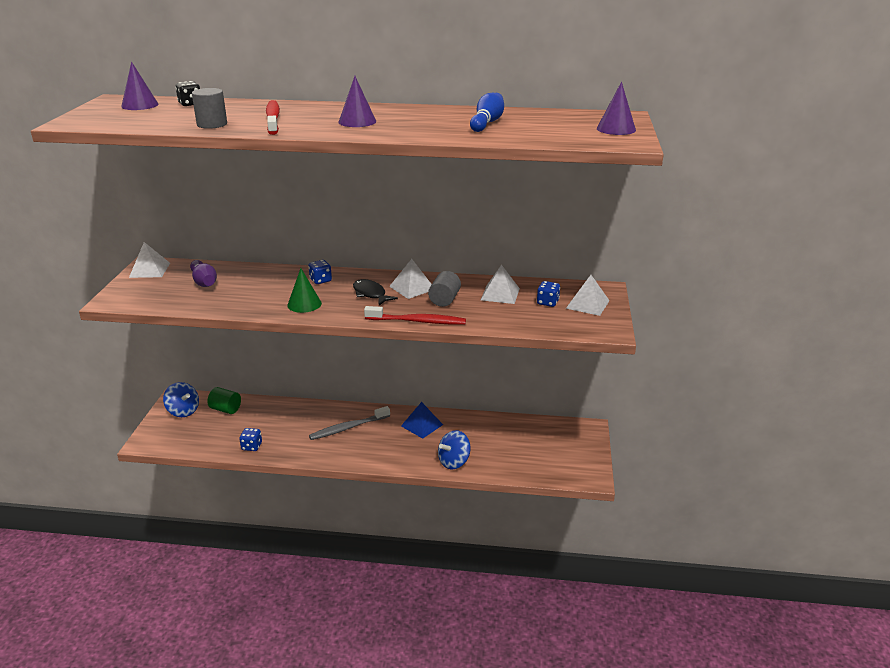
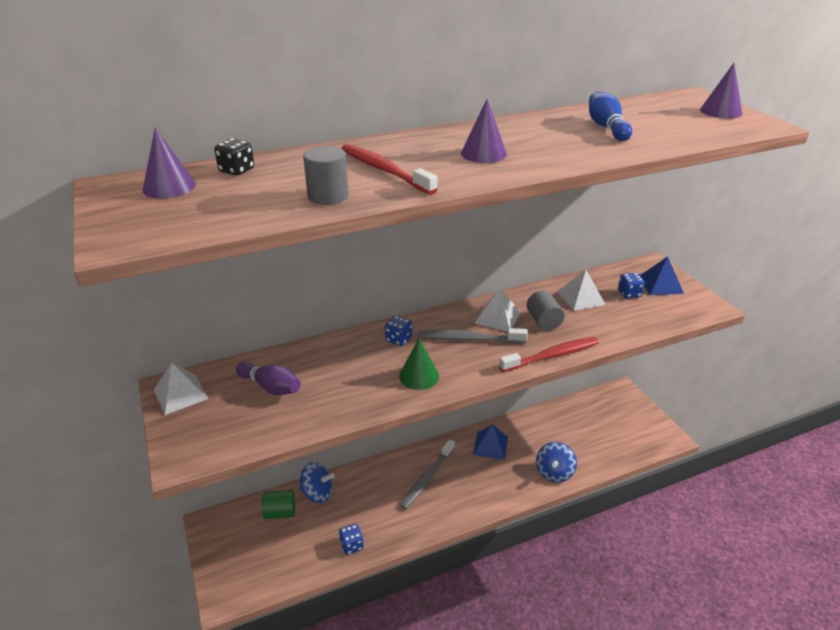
camera: 30 degrees left, 5 degrees up
(183, 411) = (233, 536): blue spinning top -> blue spinning top (317, 493)
(370, 294) = (469, 339): black fish -> grey toothbrush
(587, 304) = (660, 285): white pyramid -> blue pyramid

